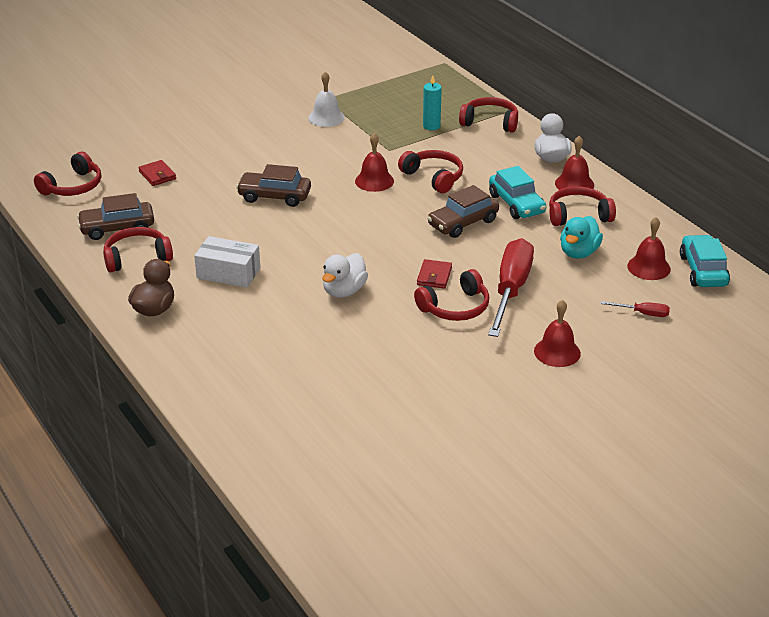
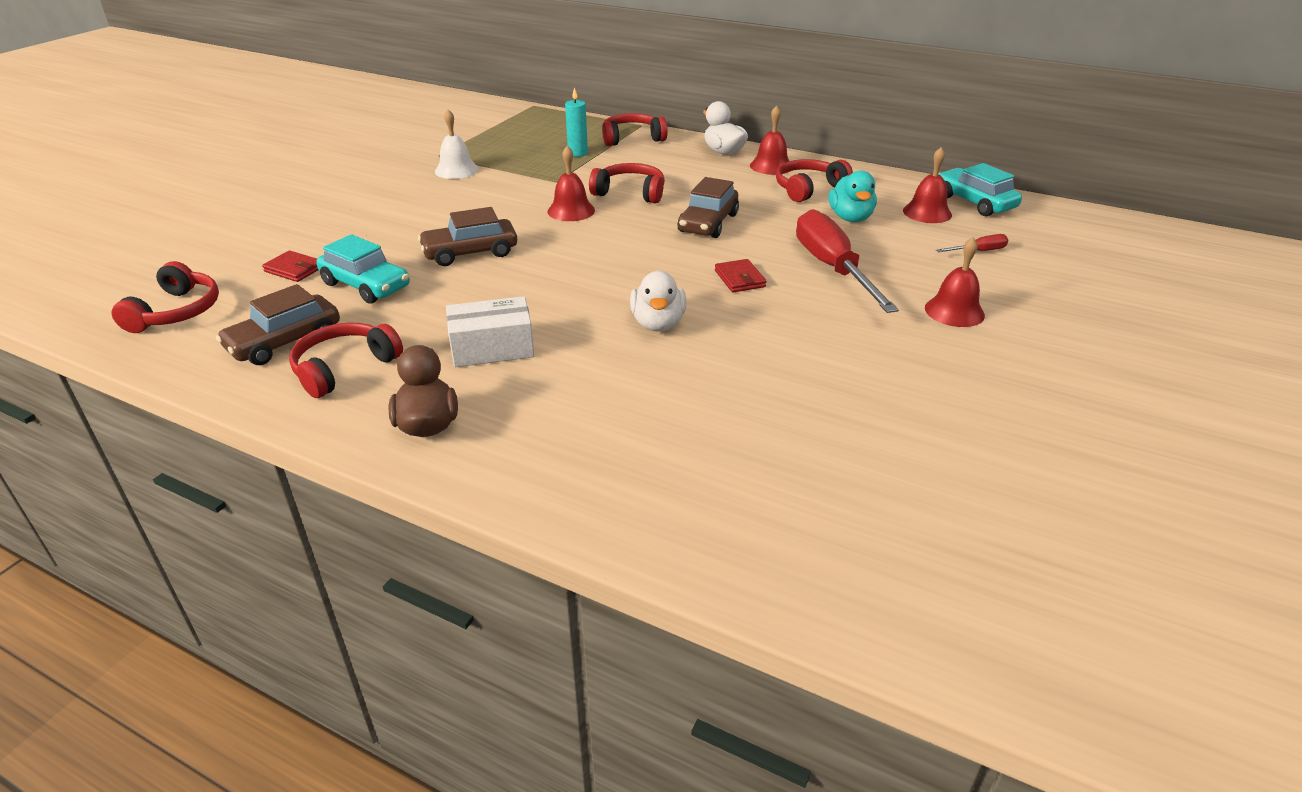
camera: 30 degrees left, 0 degrees up
(455, 307) = (799, 302): red headphones -> none
(516, 204) = (740, 194): turquoise car -> turquoise car (366, 285)

